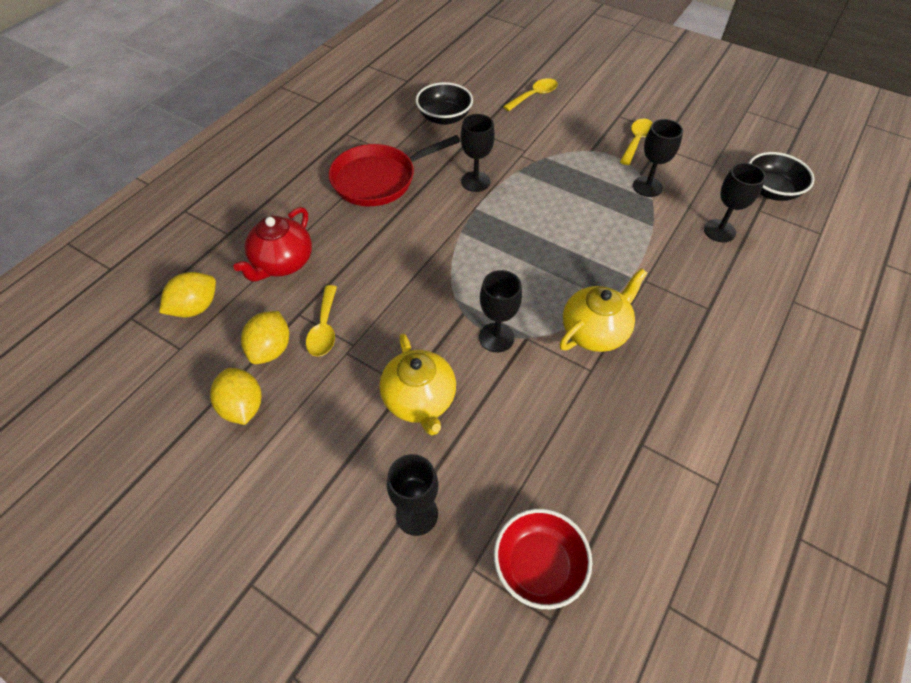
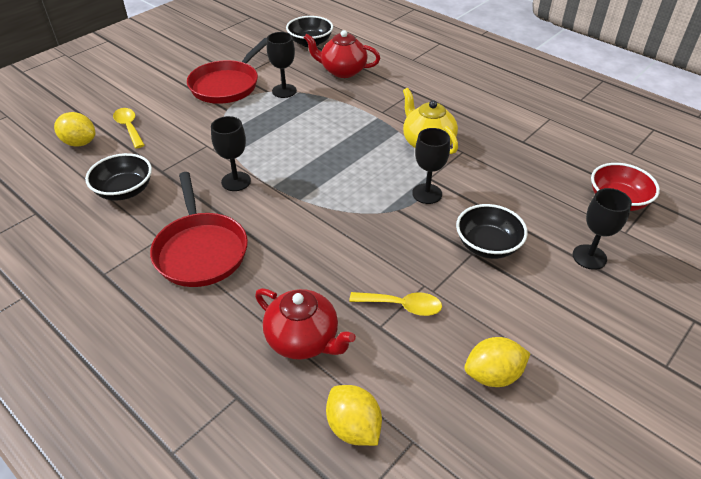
camera: 80 degrees left, 10 degrees down
(271, 349) = (423, 351): yellow lemon -> yellow lemon (80, 143)
(419, 400) = (487, 245): yellow teapot -> black bowl
(636, 141) = (227, 85): yellow spoon -> red pan
(719, 231) = (342, 71): black goblet -> red teapot

